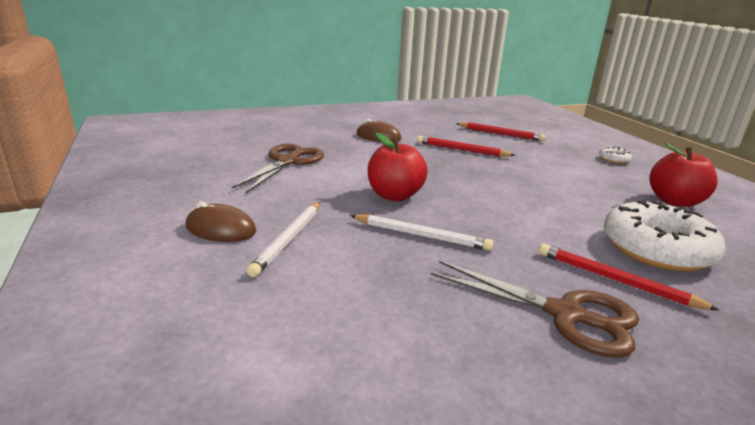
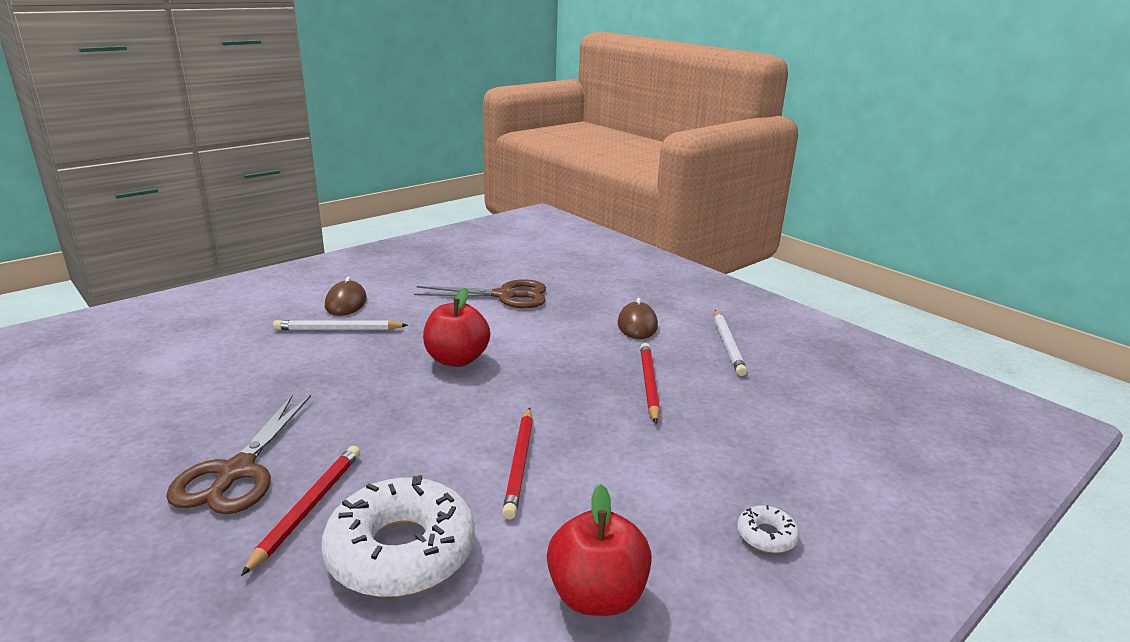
camera: 70 degrees right, 0 degrees up
(421, 235) = (370, 385): white pencil -> white pencil (728, 345)
(500, 134) = (767, 410): red pencil -> red pencil (520, 464)

